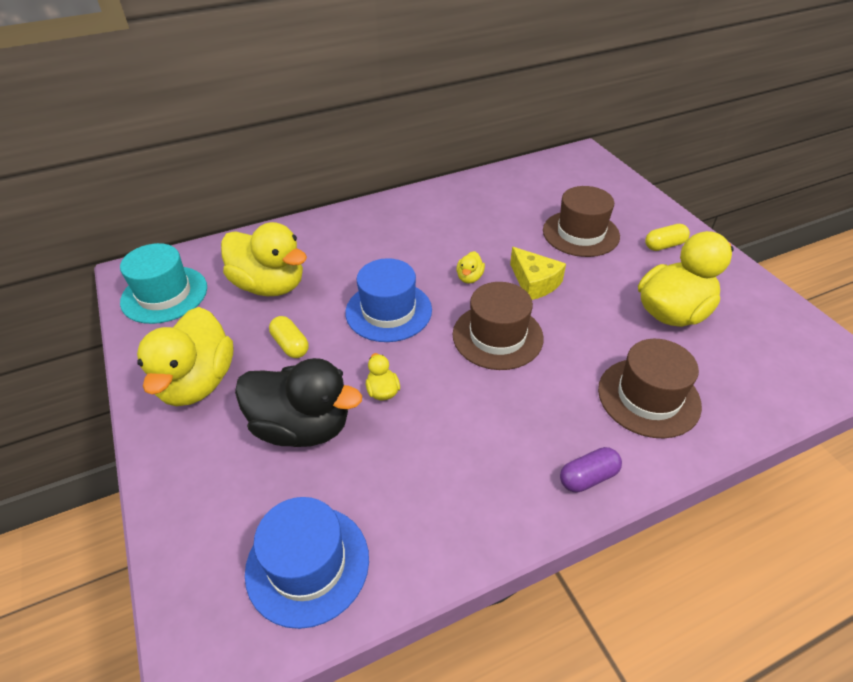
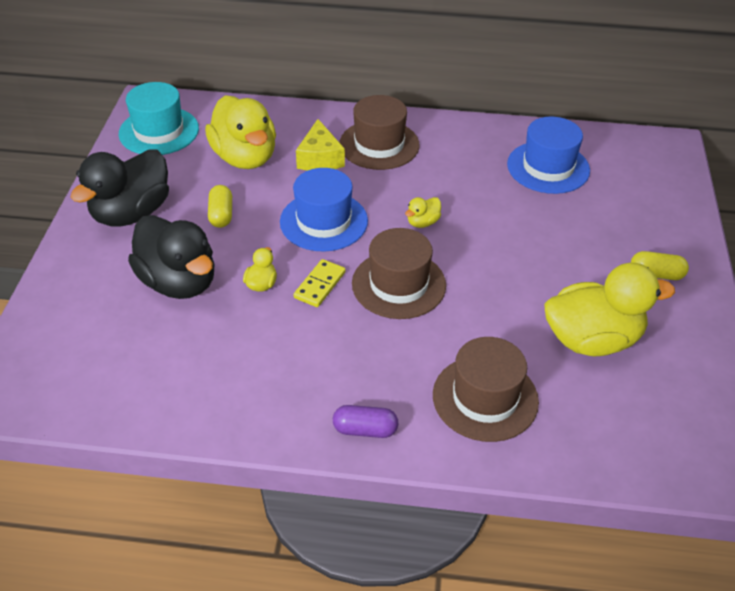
camera: 30 degrees right, 0 degrees up
(198, 382) = (131, 213): yellow duck -> black duck
(307, 564) = (107, 377): blue hat -> blue hat (548, 167)
(434, 367) = (319, 285): none -> yellow domino
(534, 283) = (480, 253): yellow cheese -> yellow cheese (320, 158)
(580, 233) = (576, 226): brown hat -> brown hat (379, 145)

